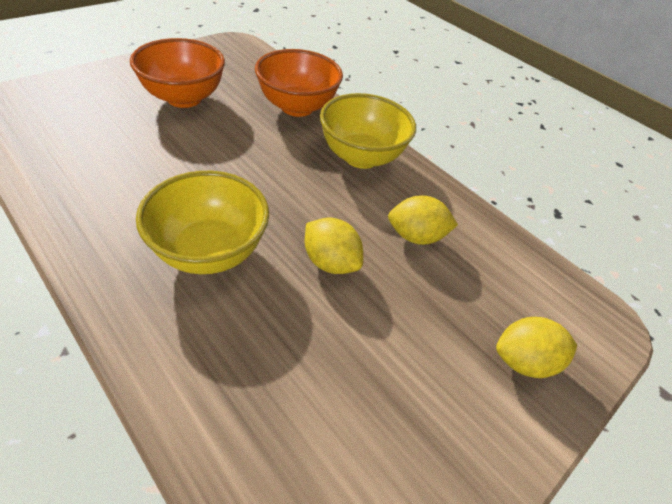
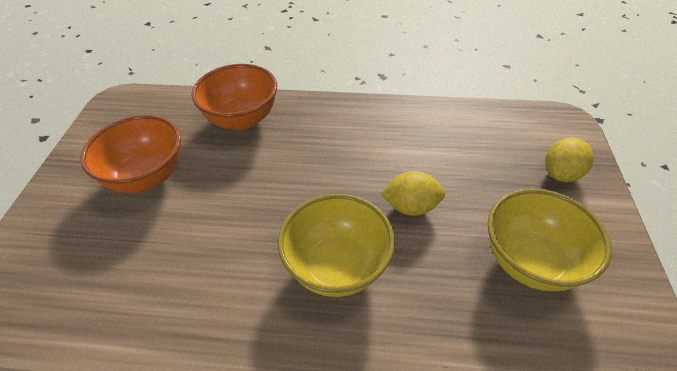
camera: 35 degrees left, 0 degrees up
(361, 157) = (332, 123): yellow bowl -> yellow bowl (531, 262)
(416, 236) = (430, 149): yellow lemon -> none

